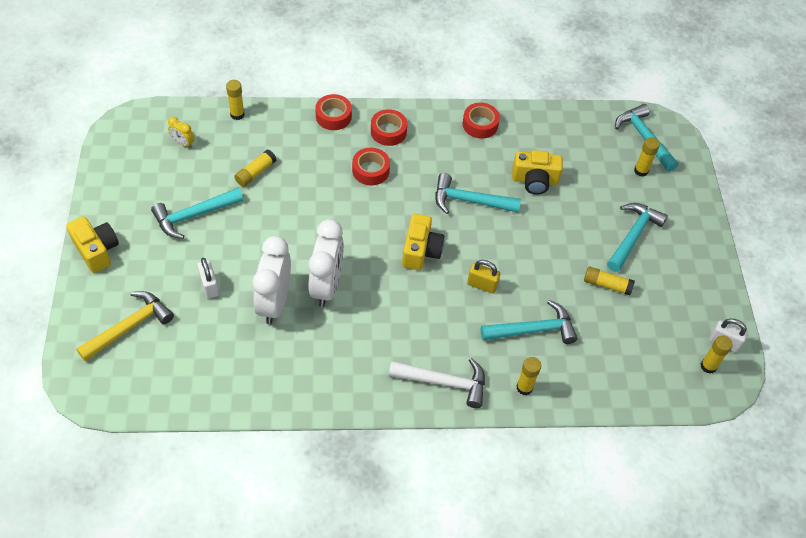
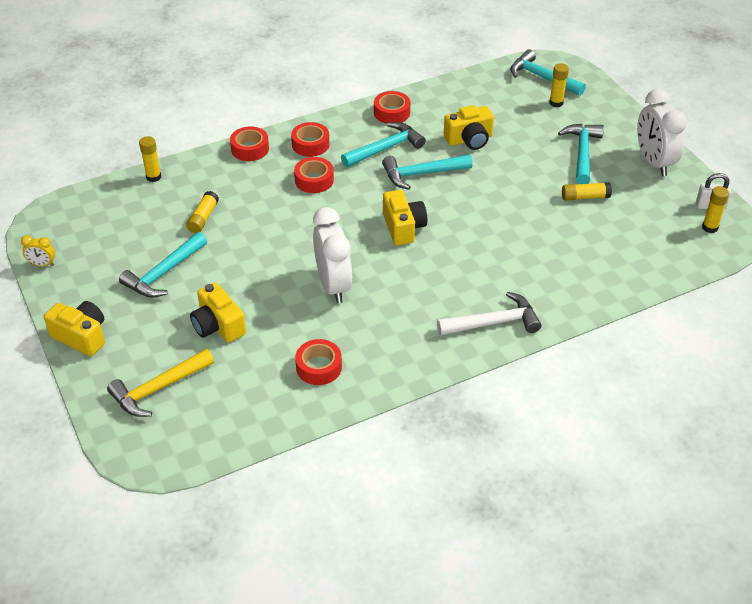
camera: 20 degrees left, 10 degrees down
(129, 327) = (158, 389): yellow hammer -> yellow hammer turned 150 degrees counterclockwise
(183, 143) = (113, 218): yellow clock -> yellow clock (42, 264)
(209, 286) = (218, 326): white padlock -> yellow camera
(269, 362) = (319, 367): none -> red tape
(274, 302) = (292, 316): white clock -> white clock (653, 162)
(482, 285) = (476, 235): yellow padlock -> none
(524, 387) = (567, 300): yellow glue stick -> none
(533, 330) = (545, 253): turquoise hammer -> turquoise hammer (385, 148)

